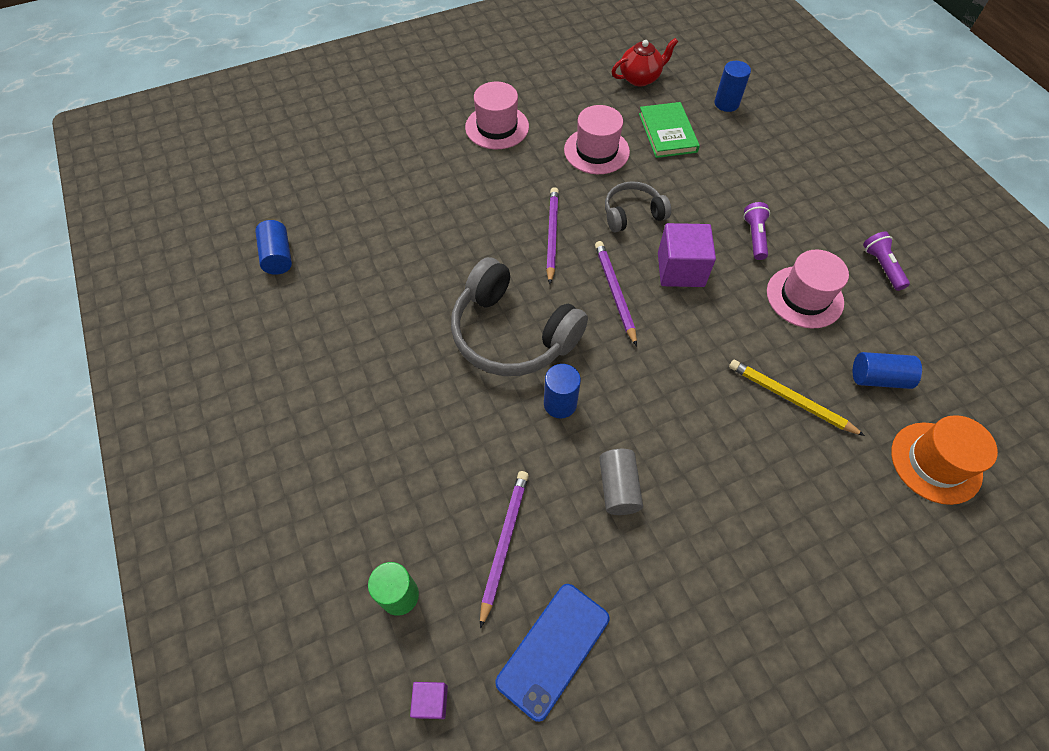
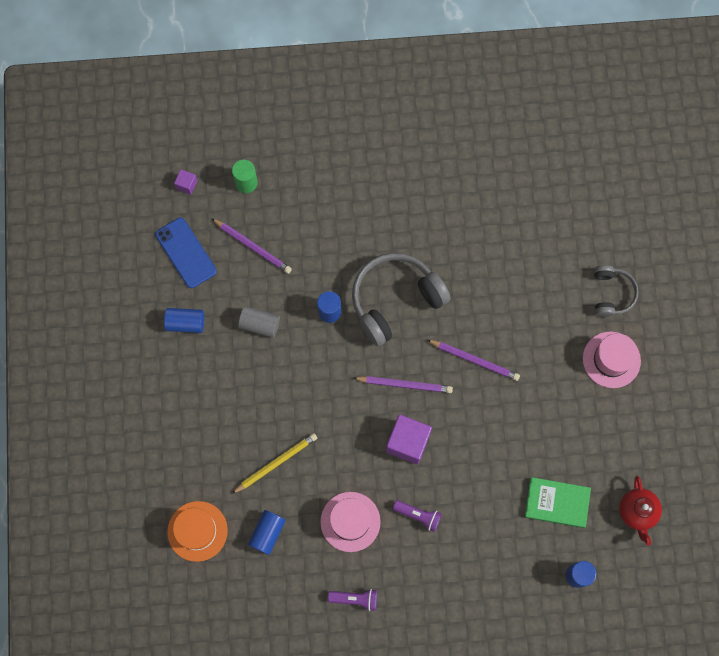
camera: 110 degrees right, 15 degrees up
(278, 256) = (522, 160): blue cylinder -> blue cylinder (185, 323)
(596, 151) = (555, 432): pink hat -> none
(632, 214) = (475, 431): grey headphones -> grey headphones (611, 294)

